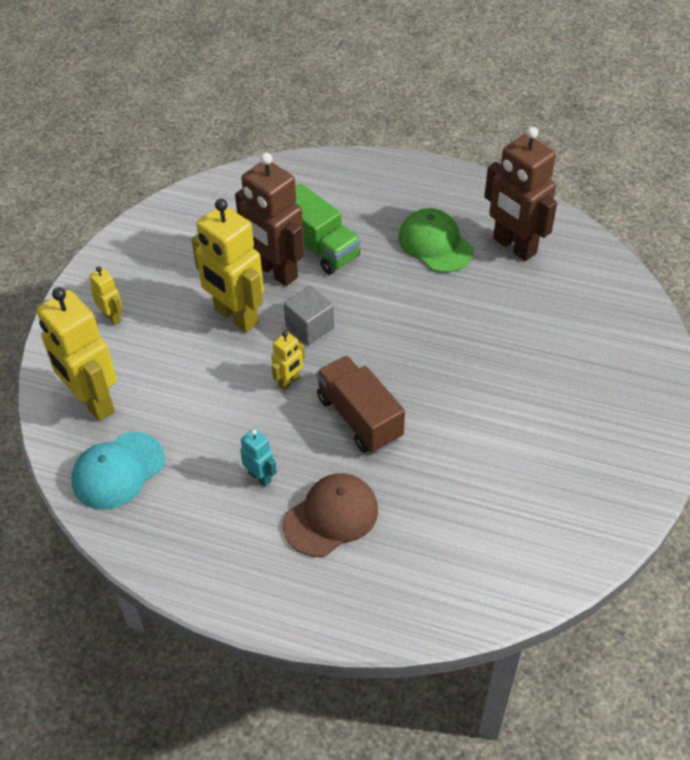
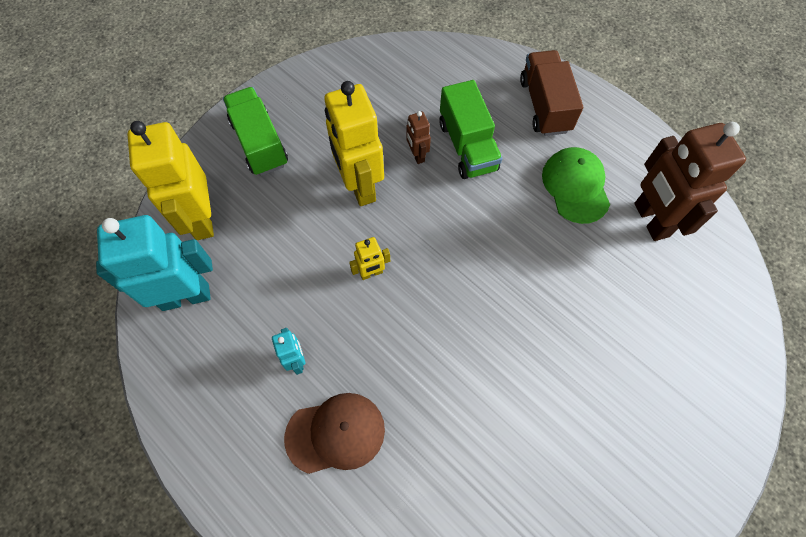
camera: 25 degrees right, 15 degrees up
(112, 317) = (259, 143): yellow robot -> green truck
(118, 471) = (185, 296): turquoise cap -> turquoise robot
(275, 271) = (417, 155): brown robot -> brown robot, size x0.46
(309, 327) = (417, 225): grey cube -> none
(359, 418) = (413, 340): brown truck -> brown truck (544, 105)

